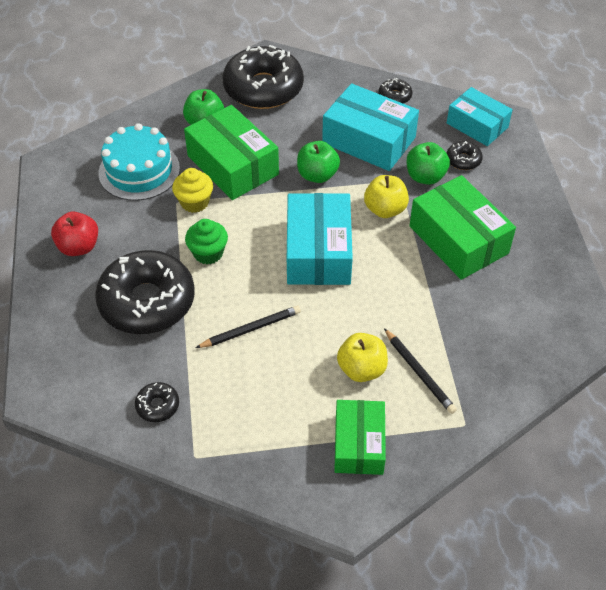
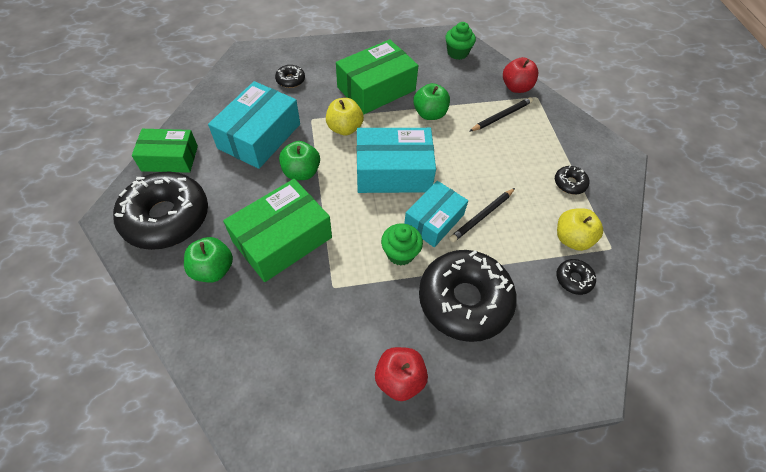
camera: 95 degrees left, 5 degrees up
(139, 170) = (283, 330): turquoise cake -> none
(194, 202) = (334, 270): yellow cupcake -> none
(251, 329) = (482, 216): black pencil -> black pencil turned 105 degrees counterclockwise
(359, 444) = (568, 149): green box -> green box (170, 158)
(361, 369) = (505, 146): yellow apple -> yellow apple (572, 239)
(394, 96) = (203, 117): black donut -> black donut (569, 183)
(425, 177) = (308, 103): green apple -> green apple (430, 114)
(477, 125) = (250, 69): turquoise box -> turquoise box (434, 220)
(482, 400) = (516, 87): none -> red apple
(550, 335) = (457, 53): none -> green cupcake

